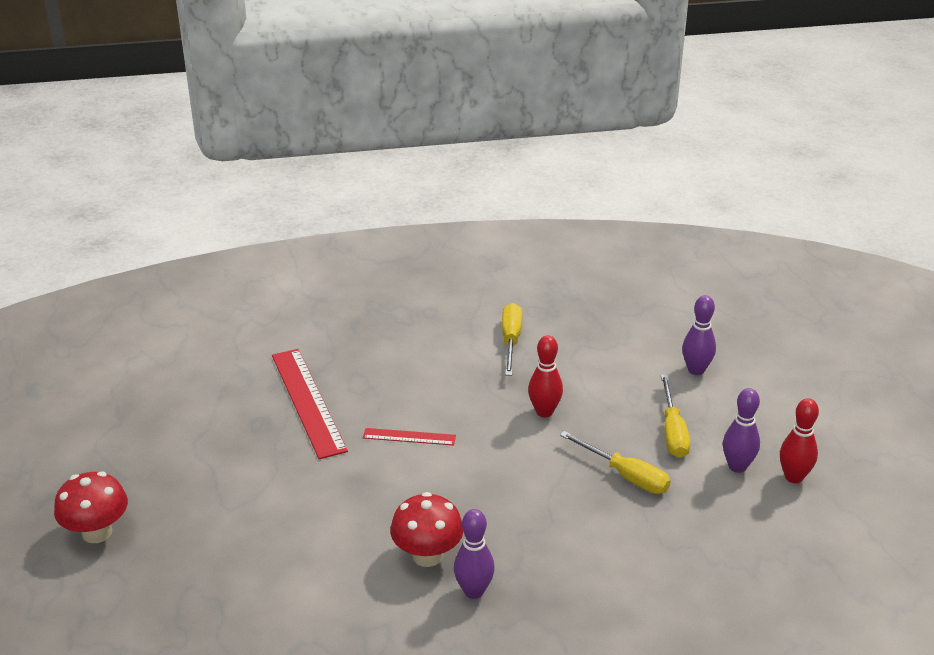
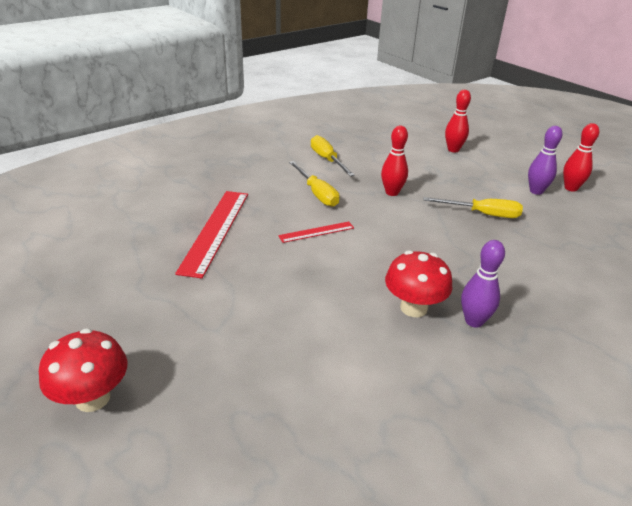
camera: 30 degrees left, 0 degrees up
(308, 402) = (215, 230): red ruler -> red ruler turned 60 degrees clockwise
(672, 431) = (479, 183): yellow screwdriver -> yellow screwdriver (317, 193)
(696, 370) = (453, 150): purple bowling pin -> red bowling pin

